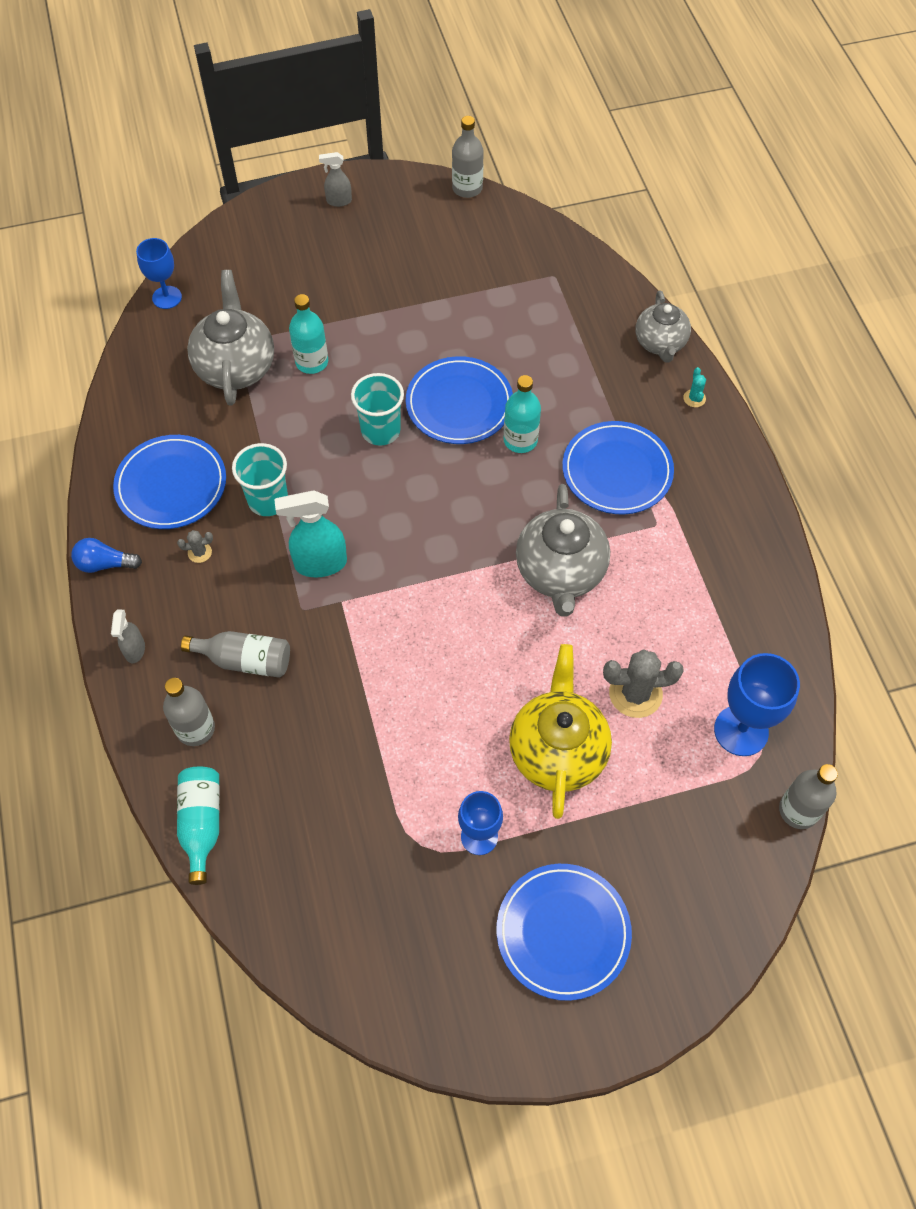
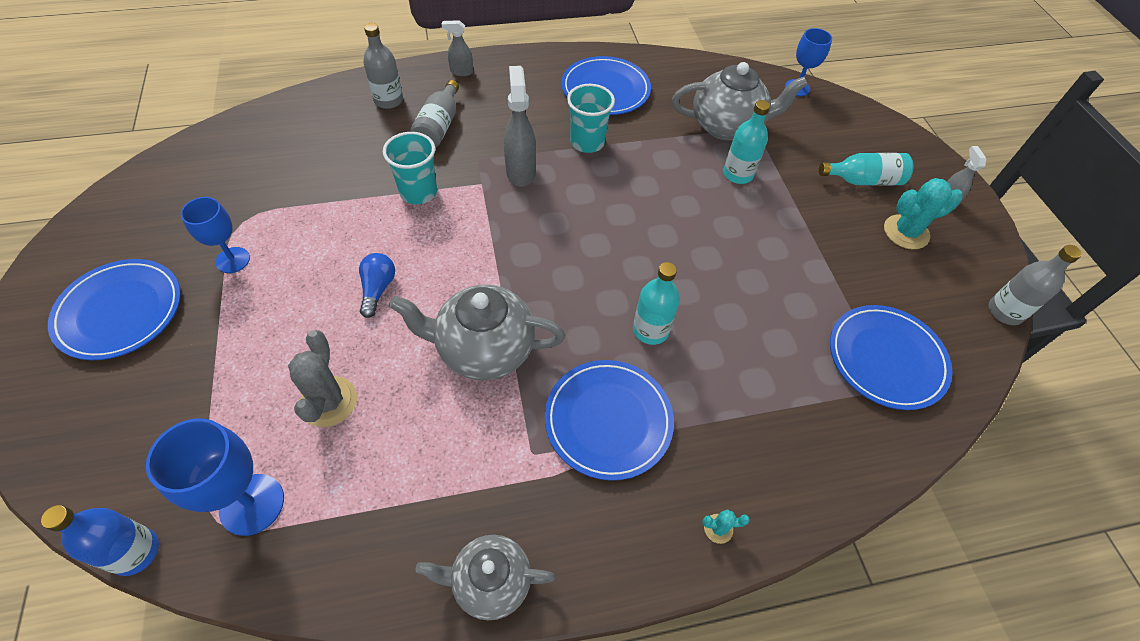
camera: 90 degrees right, 5 degrees down
(105, 564) = (537, 57): blue light bulb -> blue light bulb (378, 289)
(199, 552) = (541, 104): grey cactus -> none
(202, 824) = (312, 103): turquoise bottle -> turquoise bottle (863, 180)
(320, 564) = (520, 171): turquoise spray bottle -> grey spray bottle
(380, 431) = (661, 218): turquoise cup -> turquoise cup (418, 192)
(382, 238) = (906, 232): none -> turquoise cactus
(459, 404) = (696, 281): blue plate -> blue plate (886, 359)
(557, 750) = (290, 326): yellow teapot -> none
(660, 343) = (804, 498): grey teapot -> grey teapot (490, 582)
(798, 810) = (135, 552): grey bottle -> blue bottle

